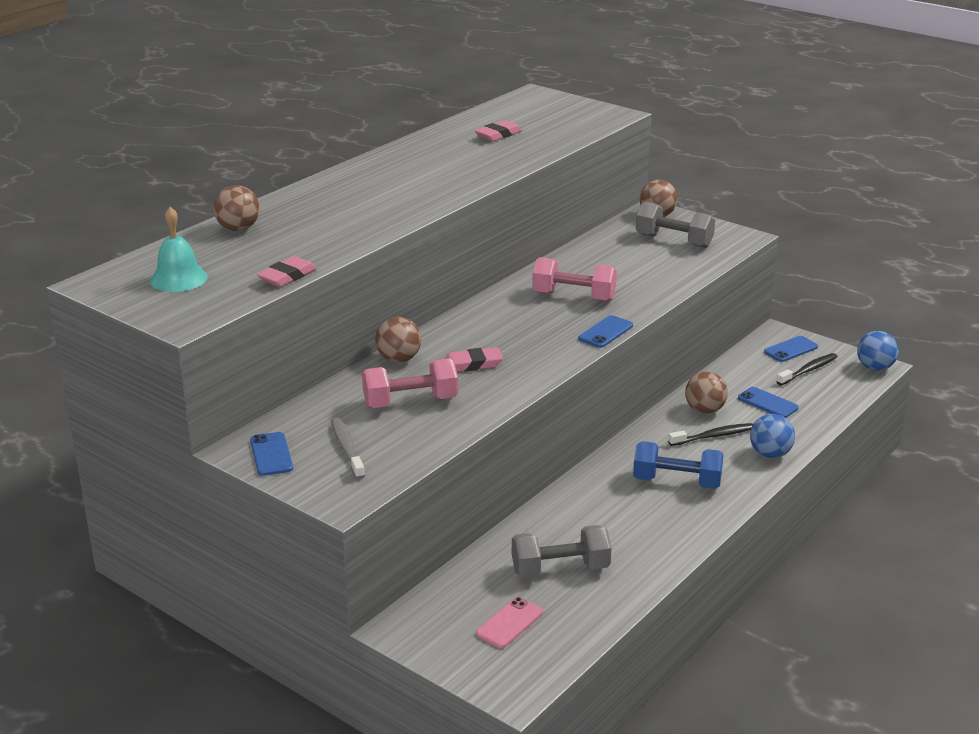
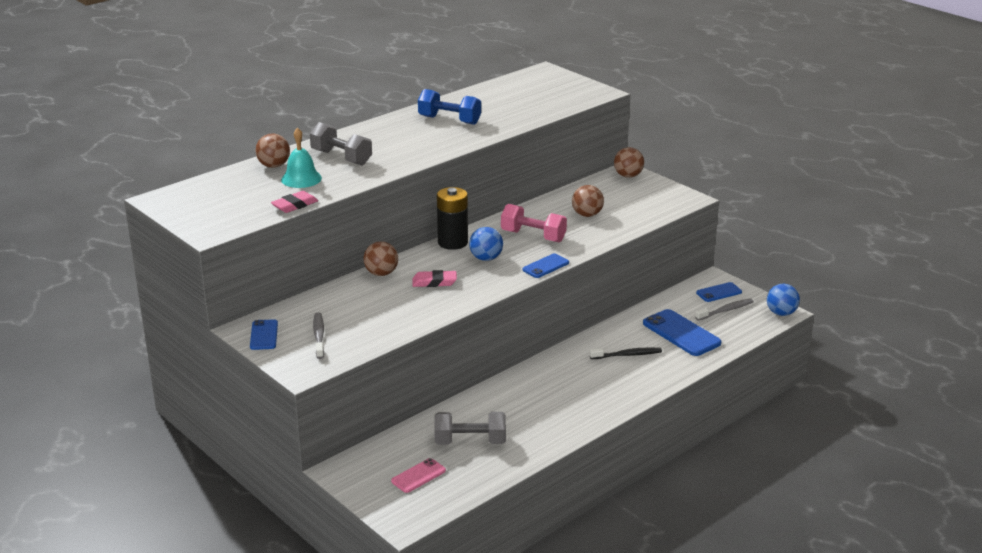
camera: 10 degrees right, 0 degrees up
(178, 279) = (217, 201): turquoise bell -> turquoise bell (301, 179)
(410, 402) = (377, 306): pink dumbbell -> none
(475, 312) = (452, 242): none -> black battery
(498, 135) = (500, 104): pink eraser -> none
(674, 241) = (632, 198): grey dumbbell -> grey dumbbell (341, 158)
(676, 482) = (584, 387): blue dumbbell -> blue dumbbell (449, 120)
(704, 410) = (629, 334): brown ball -> brown ball (587, 215)
(767, 403) = (681, 333): blue phone -> blue phone, size x1.73
(770, 454) = (666, 373): blue ball -> blue ball (486, 258)
(808, 370) = (725, 310): black toothbrush -> grey toothbrush

